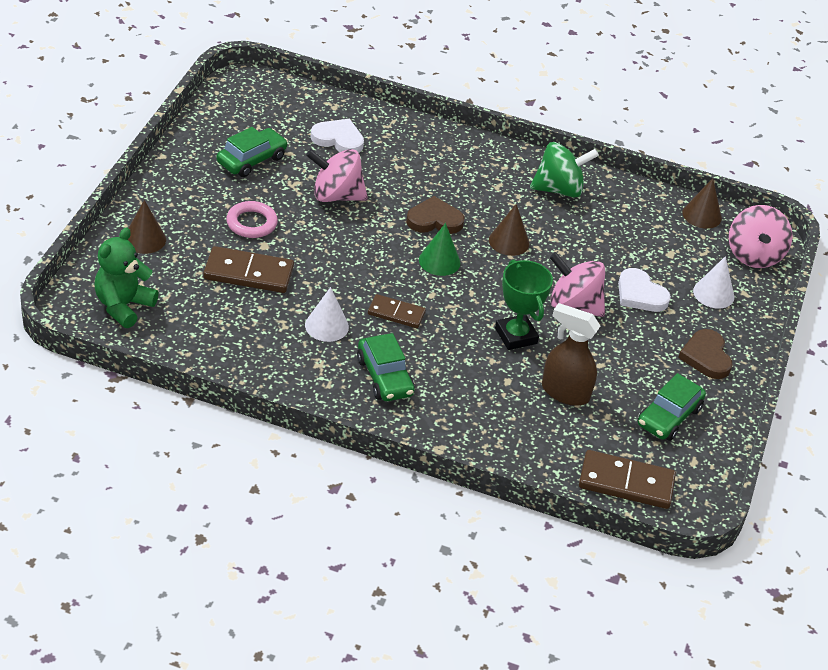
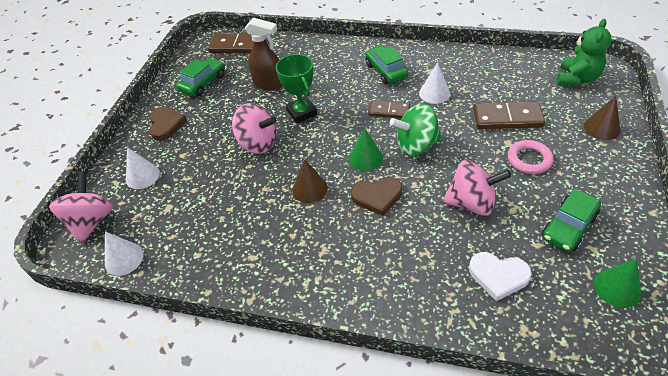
camera: 175 degrees left, 5 degrees up
(241, 115) = (617, 288): none -> green cone
(559, 189) = (262, 259): green spinning top -> green spinning top (416, 145)
(640, 294) = (203, 163): white heart -> none
(702, 215) = (124, 258): brown cone -> white cone

